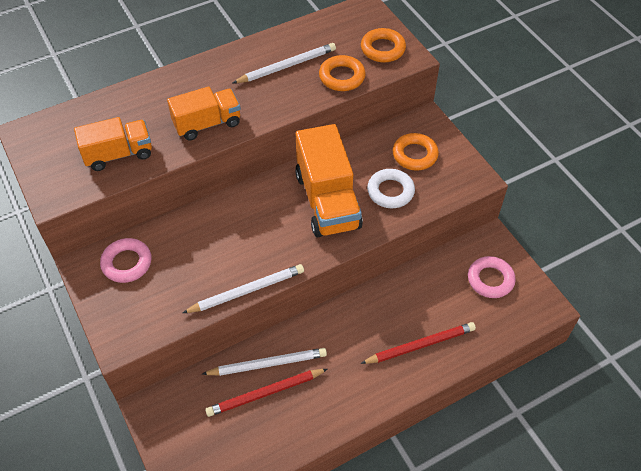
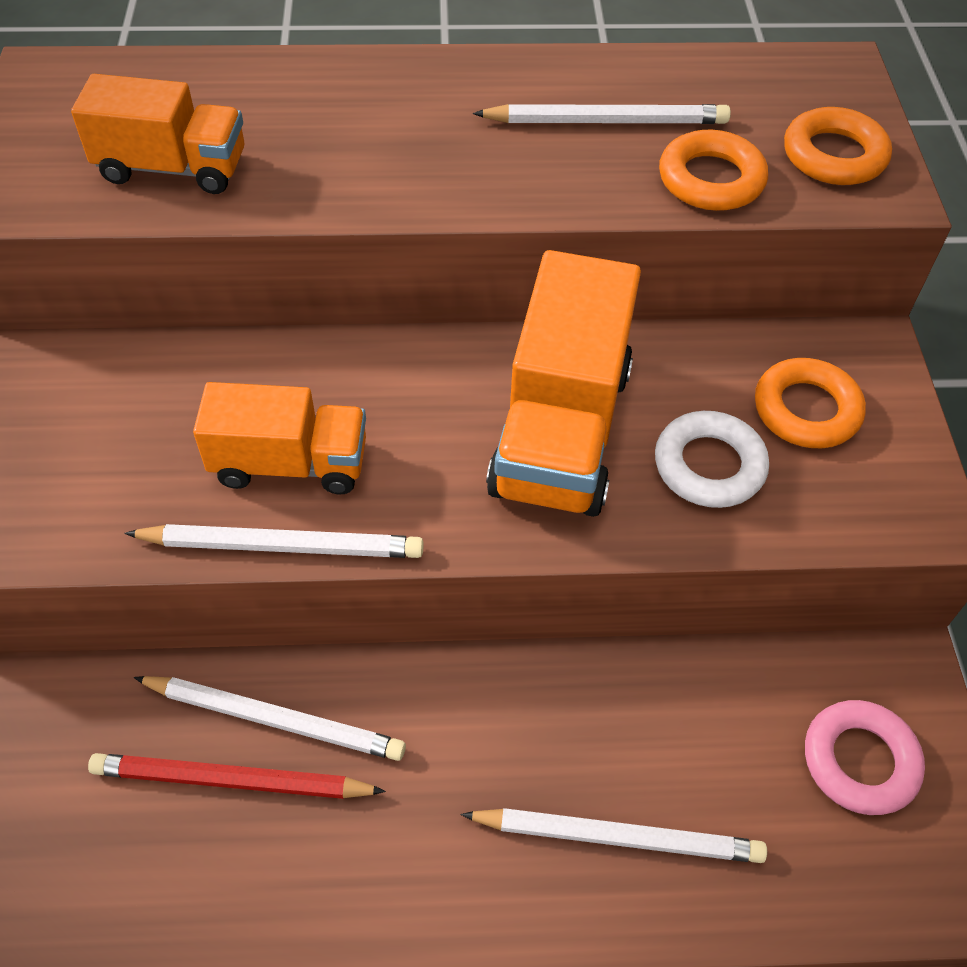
camera: 25 degrees right, 0 degrees up
(127, 263) = (97, 391): pink ring -> none
(207, 124) = (376, 173): orange truck -> orange truck (290, 464)
(420, 345) = (617, 837): red pencil -> white pencil

